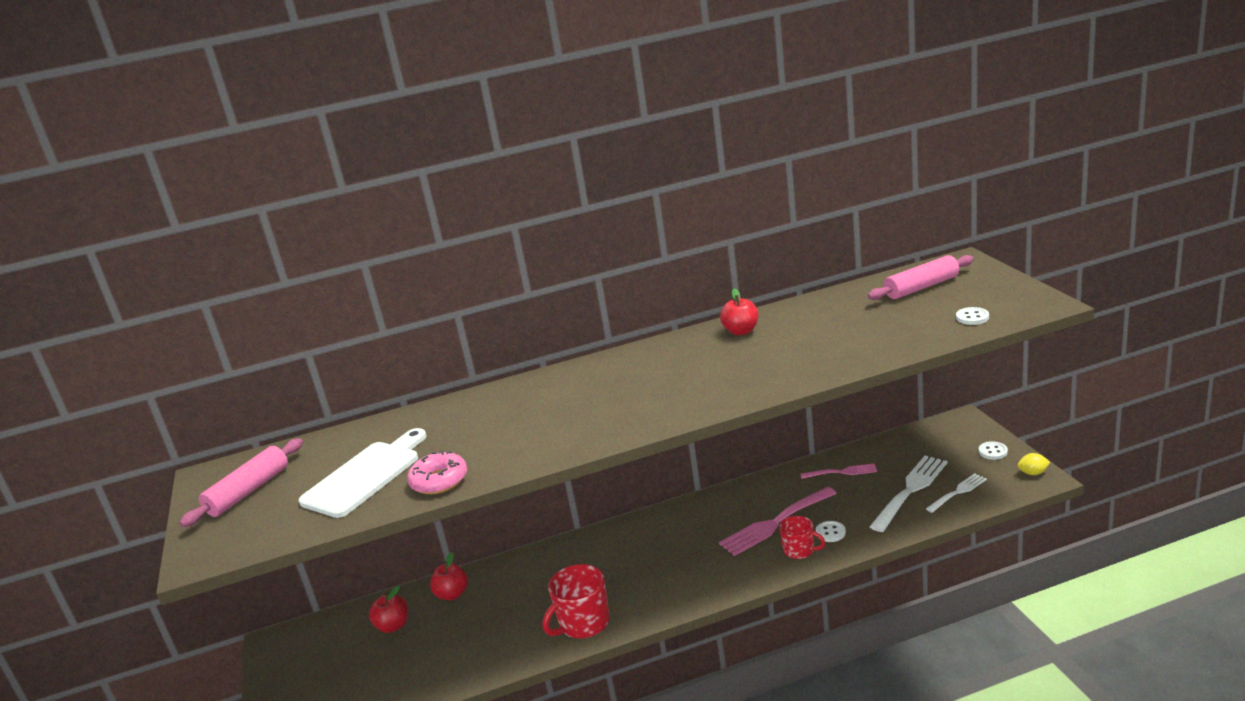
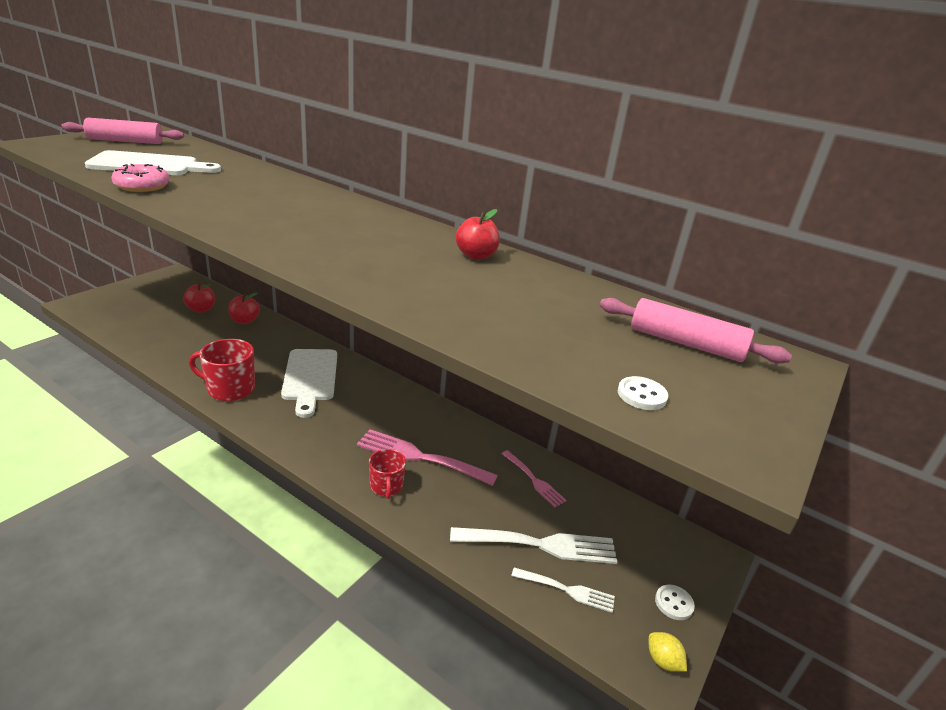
camera: 45 degrees right, 5 degrees up
(606, 564) = (310, 378): none -> white cutting board
(830, 532) = (427, 501): white button -> none

